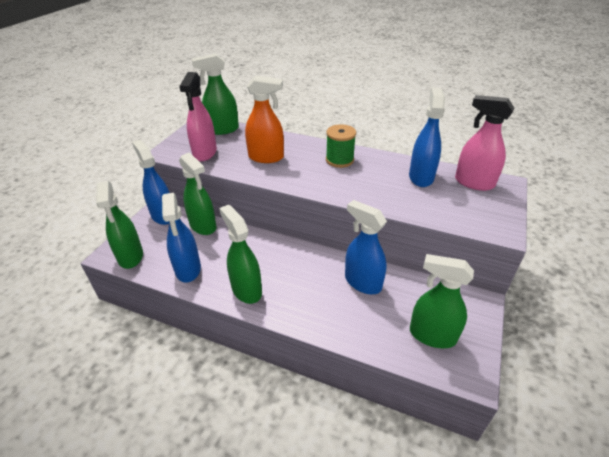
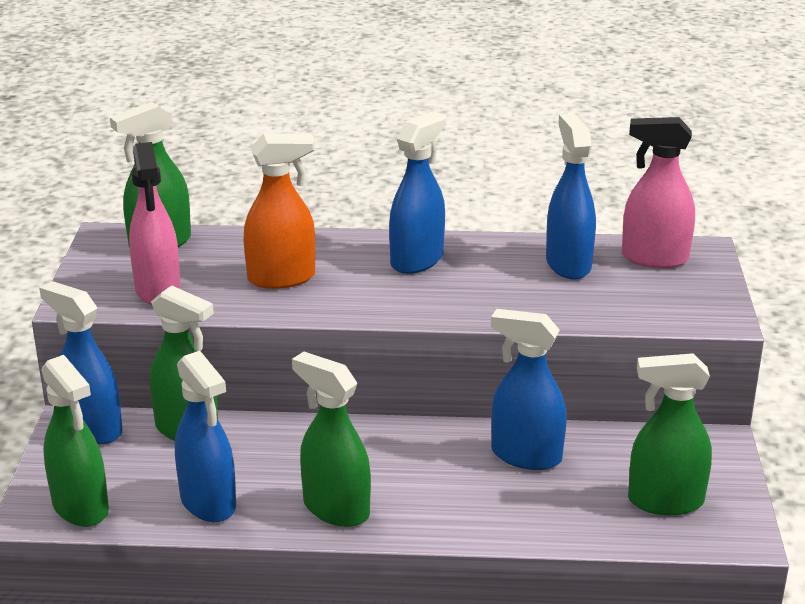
camera: 20 degrees left, 10 degrees down
(339, 160) = (417, 260): green spool -> blue spray bottle

